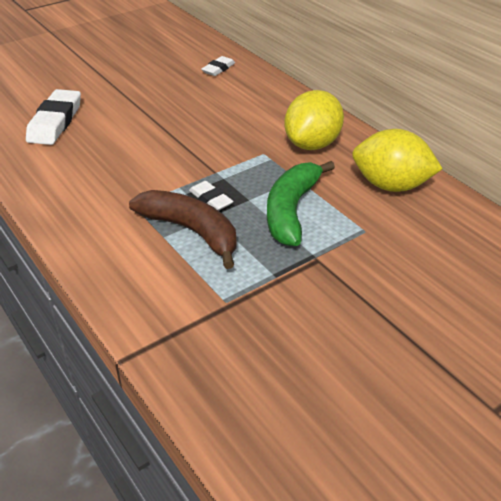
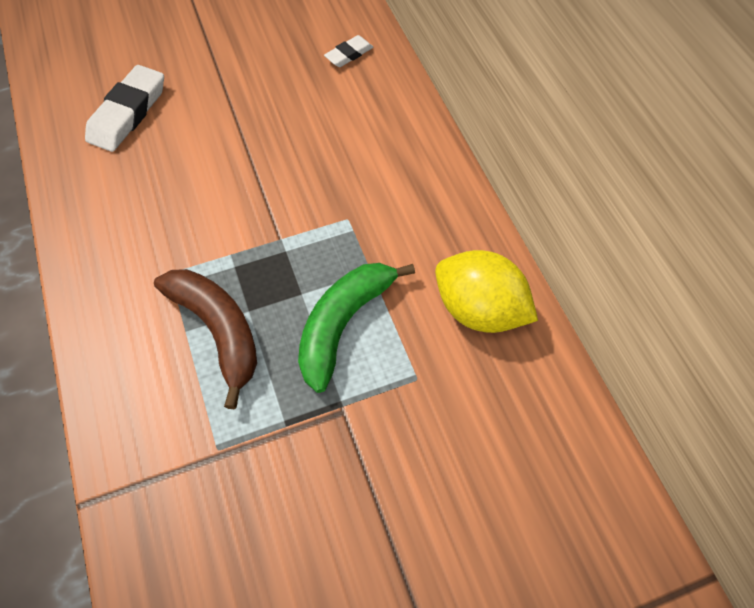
camera: 15 degrees right, 20 degrees up
(210, 199) = (258, 283): white eraser -> none
(312, 144) = (412, 216): yellow lemon -> none

